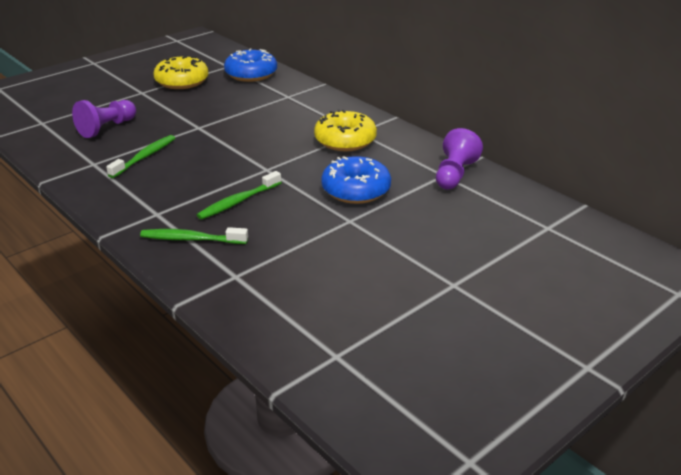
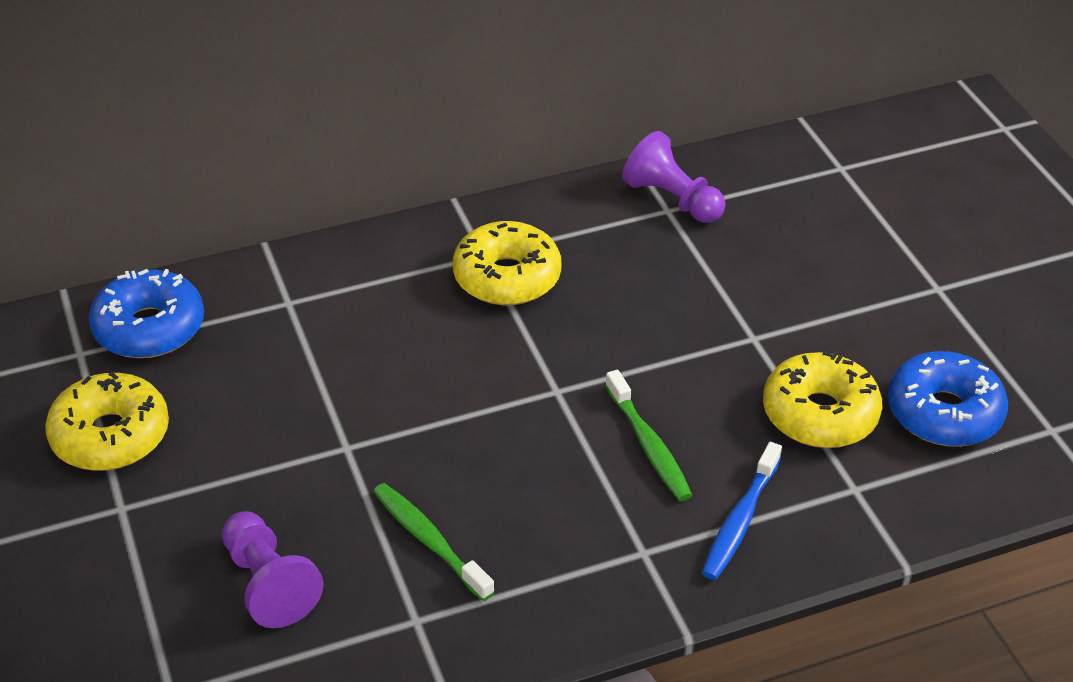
camera: 70 degrees left, 10 degrees up
(191, 239) = (740, 520): green toothbrush -> blue toothbrush
(295, 253) = (819, 414): none -> yellow donut
(356, 190) = (671, 308): blue donut -> blue donut (944, 413)

